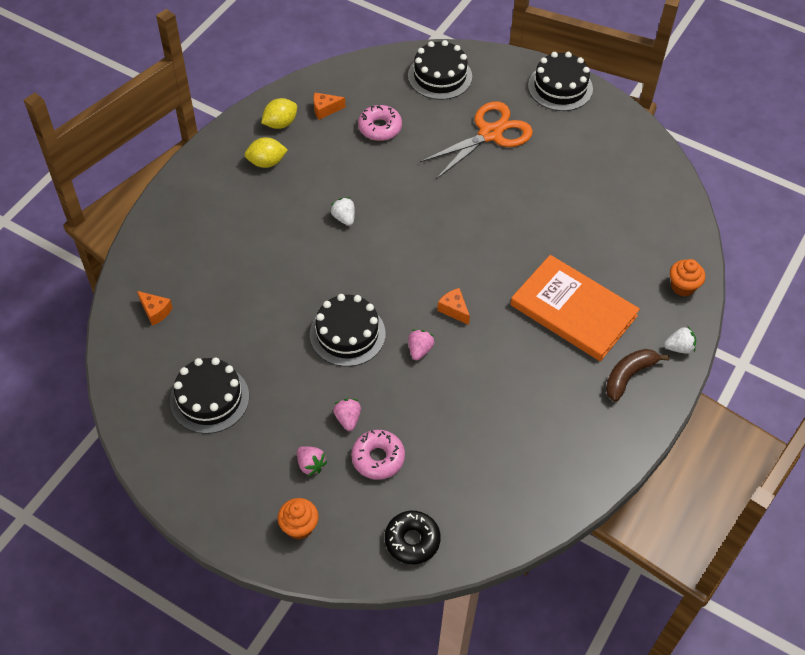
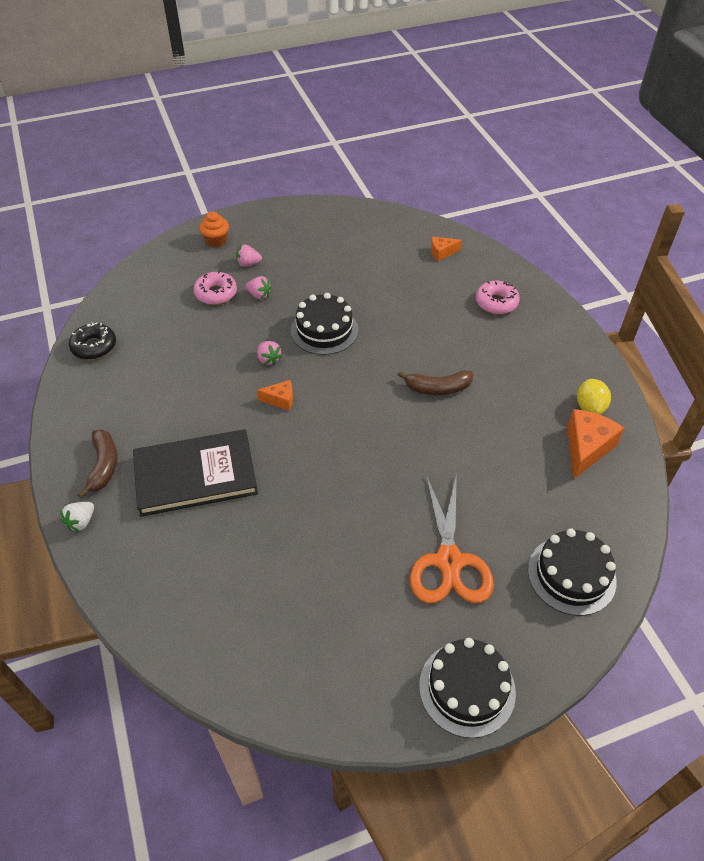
camera: 130 degrees right, 5 degrees down
(209, 398) = (345, 246): black cake -> none
(266, 162) = (545, 374): yellow lemon -> none
(325, 109) = (586, 448): orange cheese -> orange cheese, size x1.79
(344, 218) = (438, 388): white strawberry -> brown banana
(380, 128) = (529, 475): pink donut -> pink donut (496, 302)
(412, 540) = (148, 278): black donut -> black donut (94, 346)
(573, 310) = (195, 475): orange book -> black book
(683, 286) = (124, 578): orange cupcake -> none

